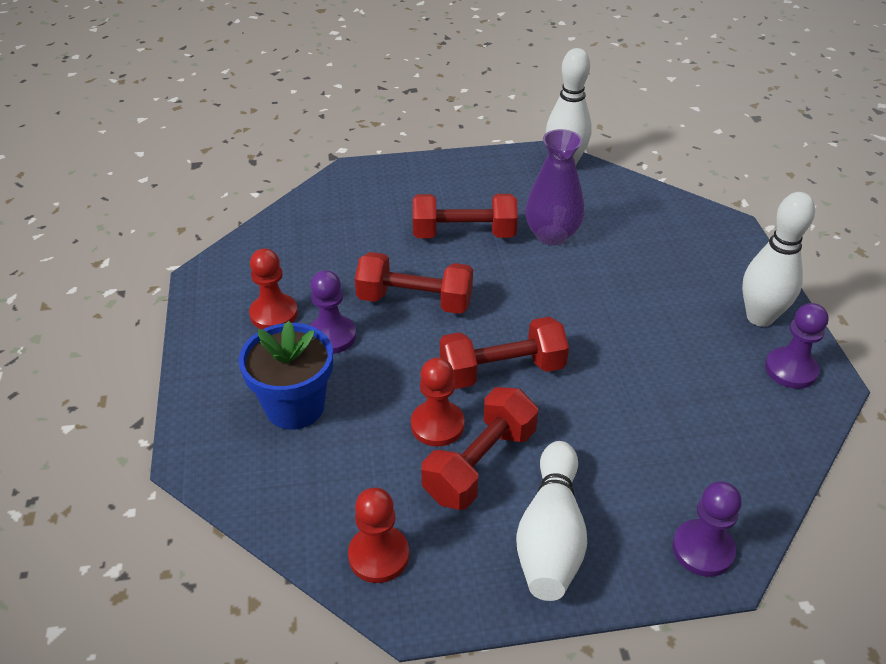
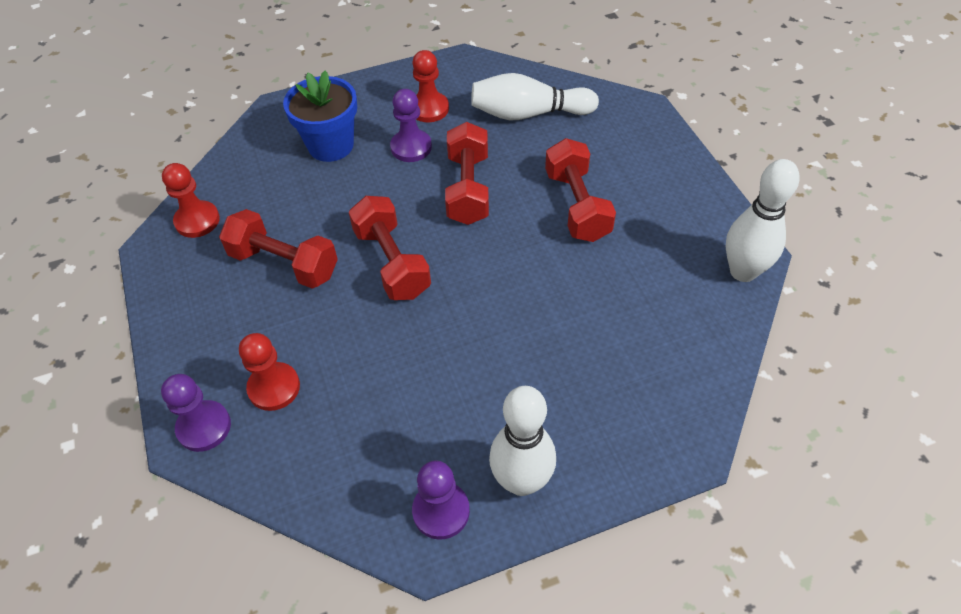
camera: 80 degrees right, 10 degrees up
(437, 425) = (322, 230): red pawn -> red pawn (274, 387)
(550, 536) = (216, 318): white bowling pin -> white bowling pin (529, 114)
(552, 235) = (602, 275): purple vase -> none

